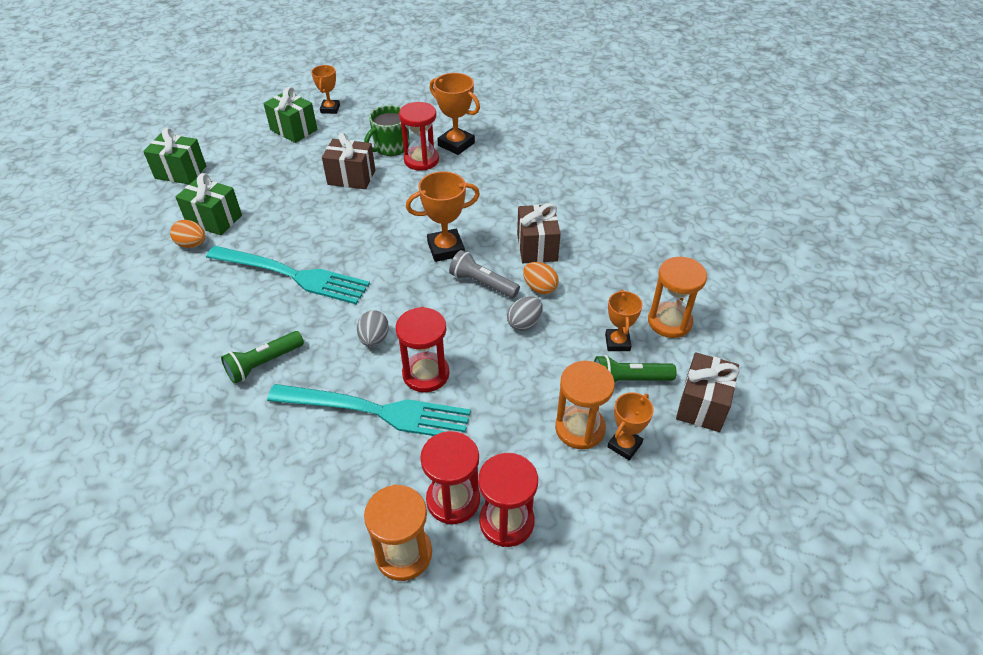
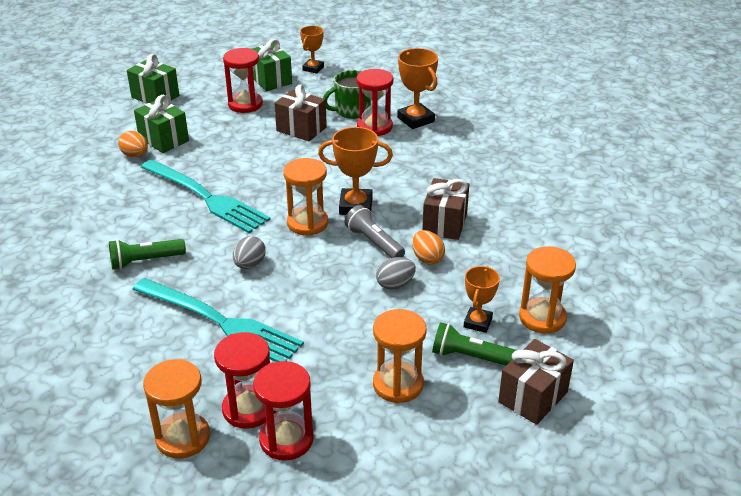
camera: 20 degrees right, 10 degrees down
(408, 279) = (307, 223): none -> orange hourglass
(426, 374) = (280, 304): red hourglass -> red hourglass (245, 104)
(624, 445) = (433, 410): orange trophy -> none

